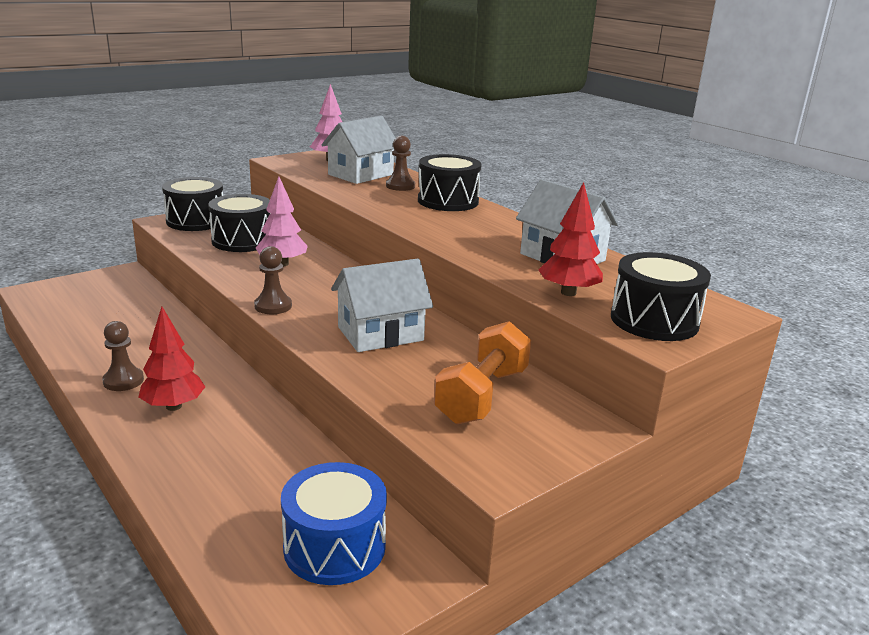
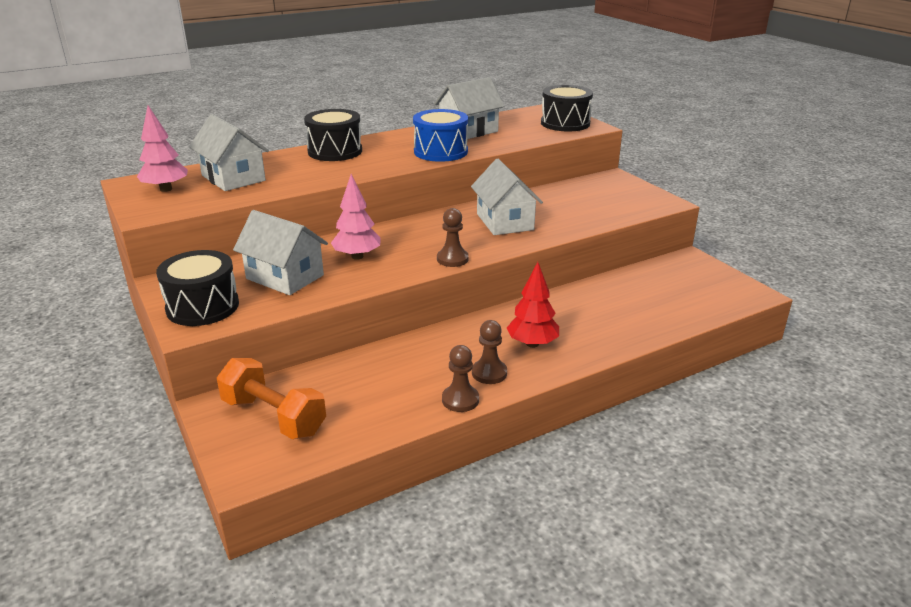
camera: 80 degrees left, 5 degrees up
(242, 241) = (285, 277): black drum -> white house
(334, 547) = (678, 281): blue drum -> blue drum (441, 152)
(400, 186) = (282, 164): brown pawn -> brown pawn (460, 400)
(482, 395) = (586, 199): orange dumbbell -> orange dumbbell (274, 416)
(568, 293) = (528, 136): red tree -> none

